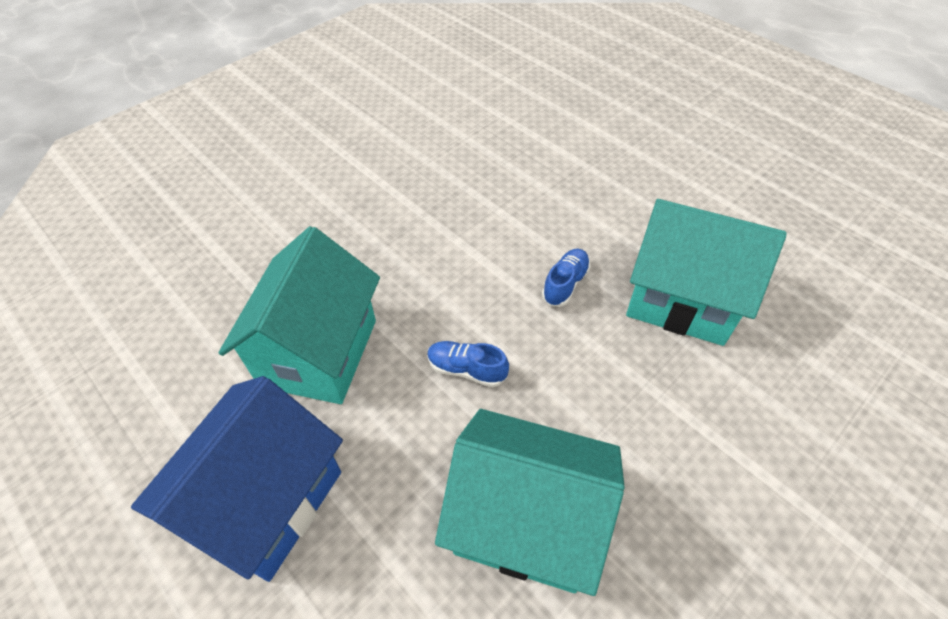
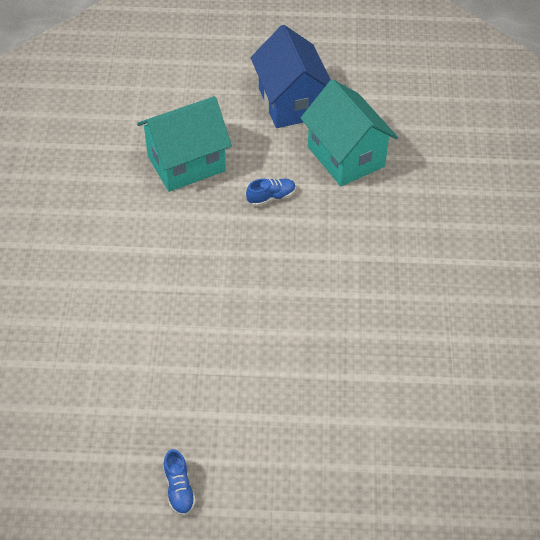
camera: 135 degrees right, 0 degrees up
(565, 284) = (269, 275): blue shoe -> blue shoe (179, 489)
(681, 300) = (197, 311): turquoise house -> none

